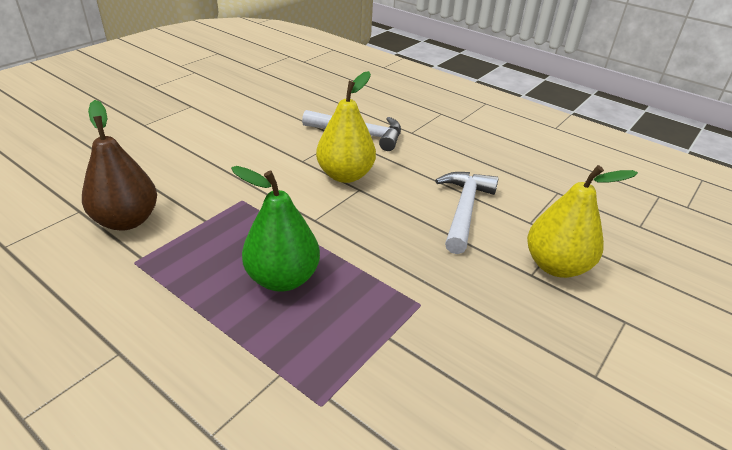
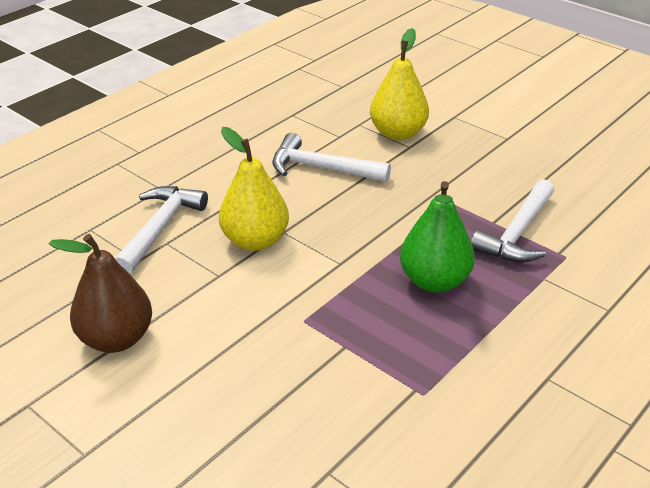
camera: 85 degrees left, 0 degrees up
(127, 220) = (349, 416): brown pear -> brown pear (116, 339)
(367, 358) = (517, 233): none -> white hammer

